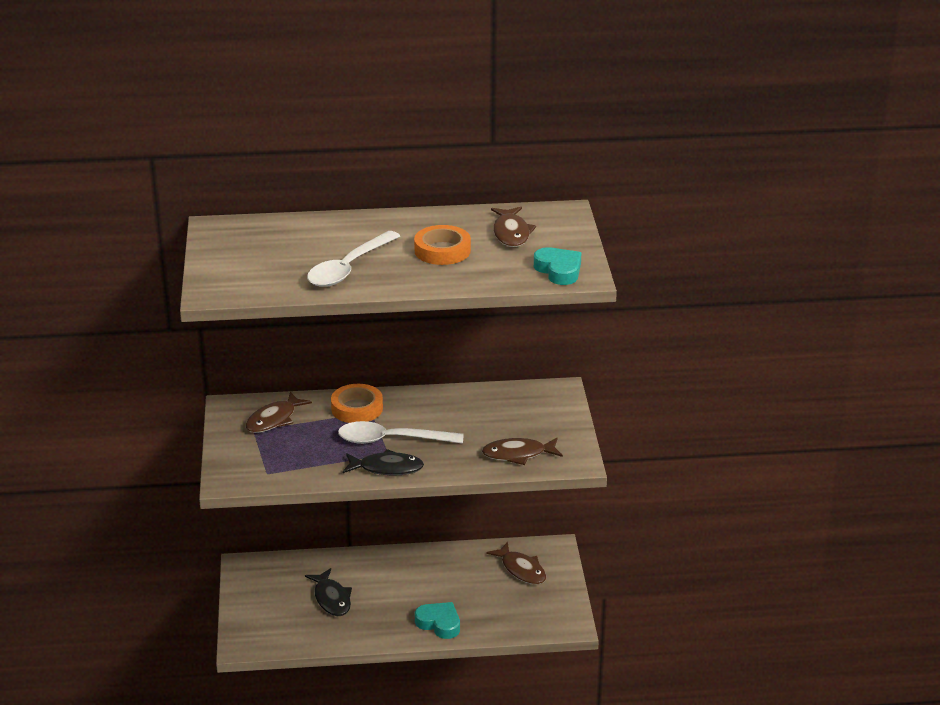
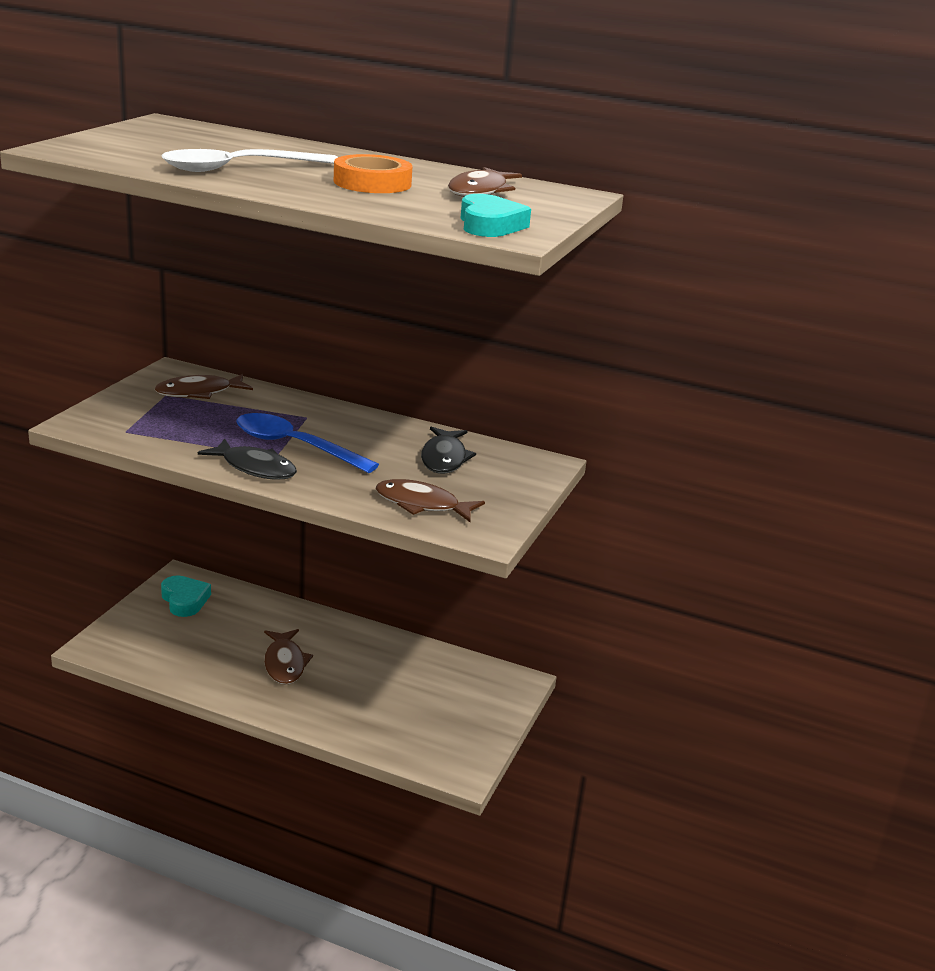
camera: 25 degrees right, 5 degrees down
(331, 599) = (230, 639): black fish -> black fish (444, 458)
(357, 408) = (296, 410): orange tape -> none
(391, 440) = (295, 446): white spoon -> blue spoon
(439, 623) = (315, 708): turquoise heart -> turquoise heart (184, 600)
(521, 570) = (460, 689): brown fish -> brown fish (285, 663)

